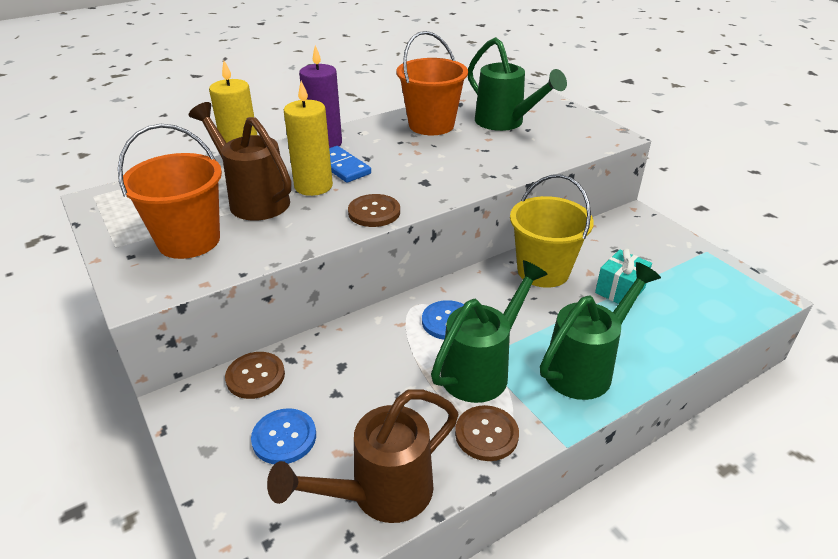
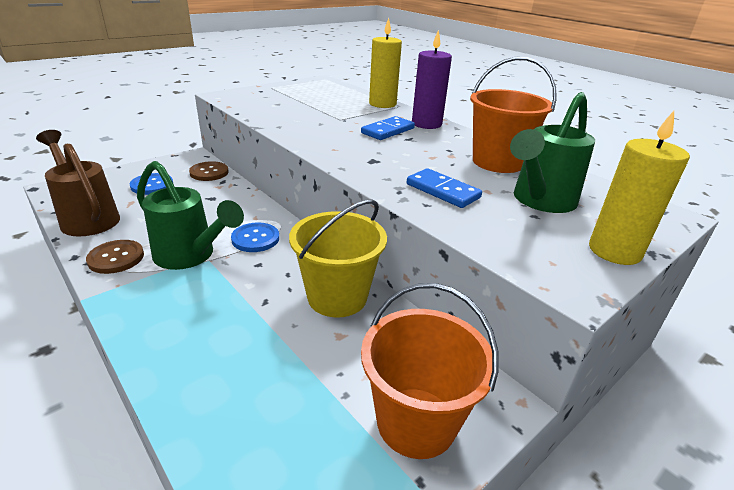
camera: 80 degrees right, 5 degrees down
(189, 240) = (276, 100): orange bucket -> orange bucket (416, 422)
(253, 199) = (329, 109): brown watering can -> none
(313, 186) = (352, 124): yellow candle -> yellow candle (614, 251)
(374, 212) = (316, 143): brown button -> none
(491, 157) = (442, 191): none -> blue domino
(586, 367) = (174, 319): green watering can -> none
(620, 290) = (304, 360): turquoise gift -> none

